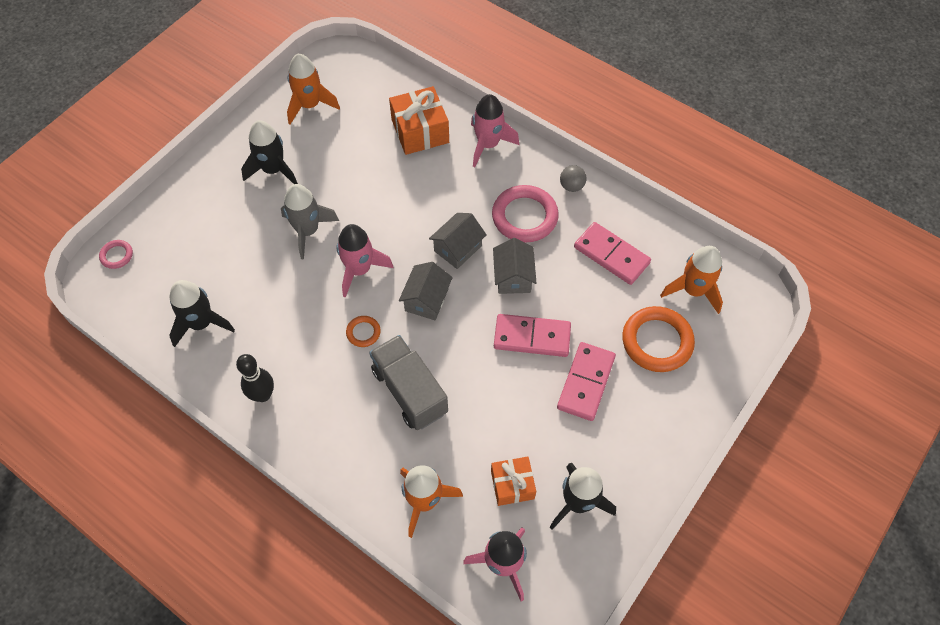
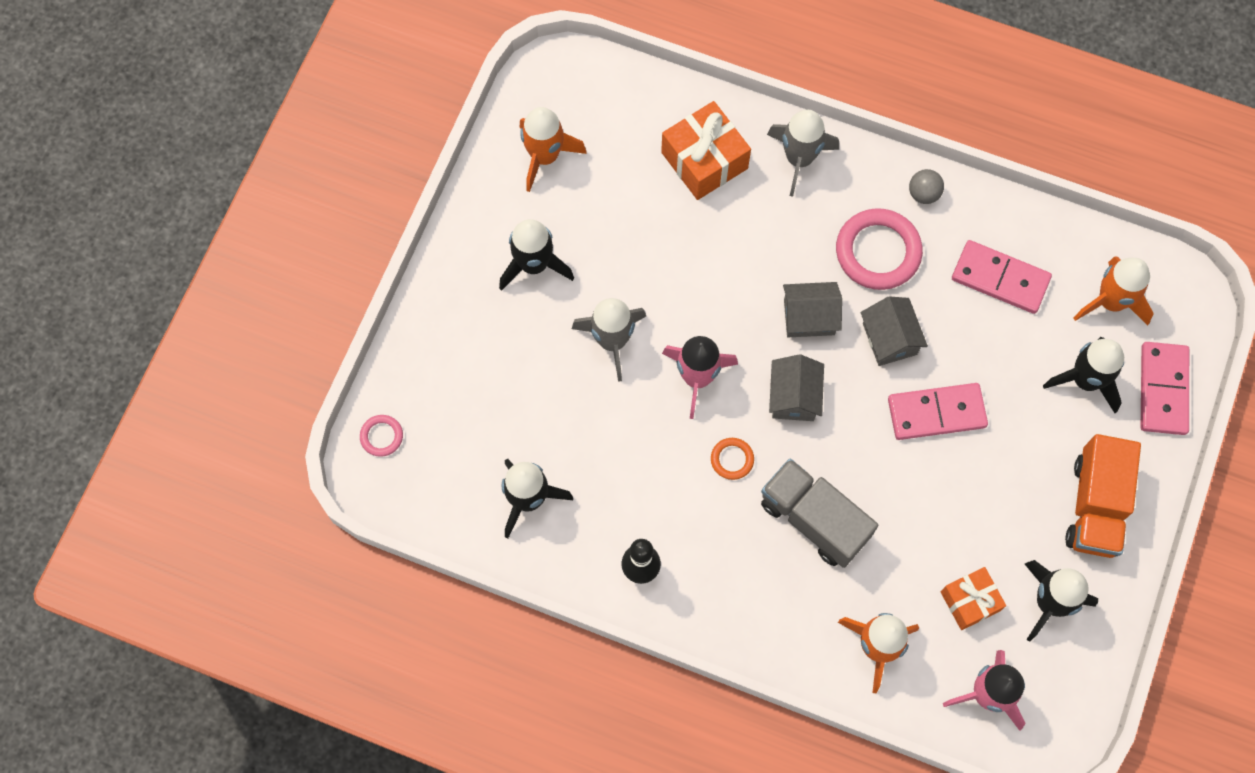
camera: 15 degrees left, 10 degrees up
(458, 248) = (809, 317): grey house -> grey house turned 60 degrees clockwise
(488, 144) = (799, 159): pink rocket -> grey rocket
(586, 382) = (1017, 454): pink domino -> pink domino (1163, 390)
(638, 437) = (1095, 506): none -> orange truck
(657, 341) = (1085, 380): orange ring -> black rocket

